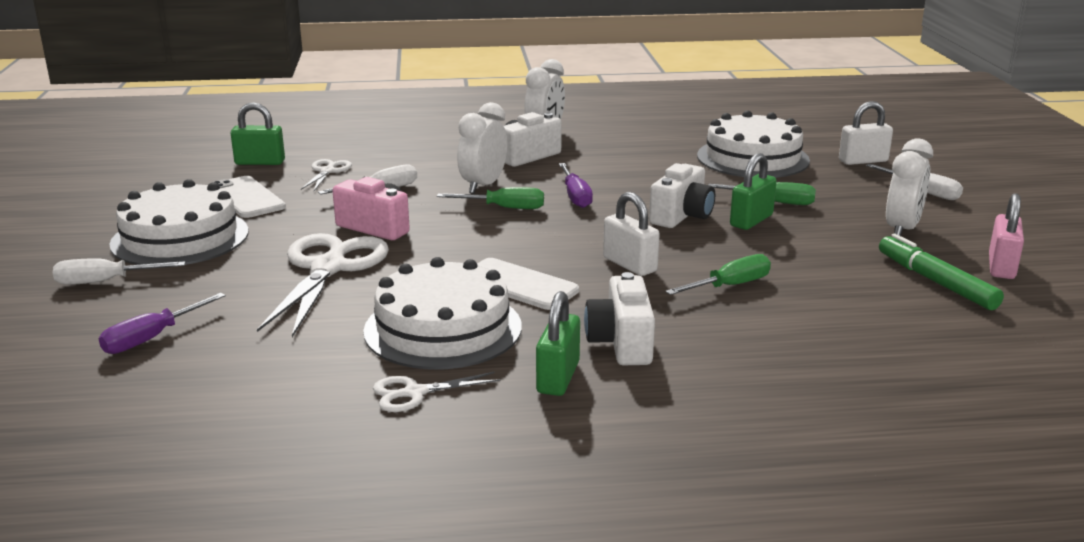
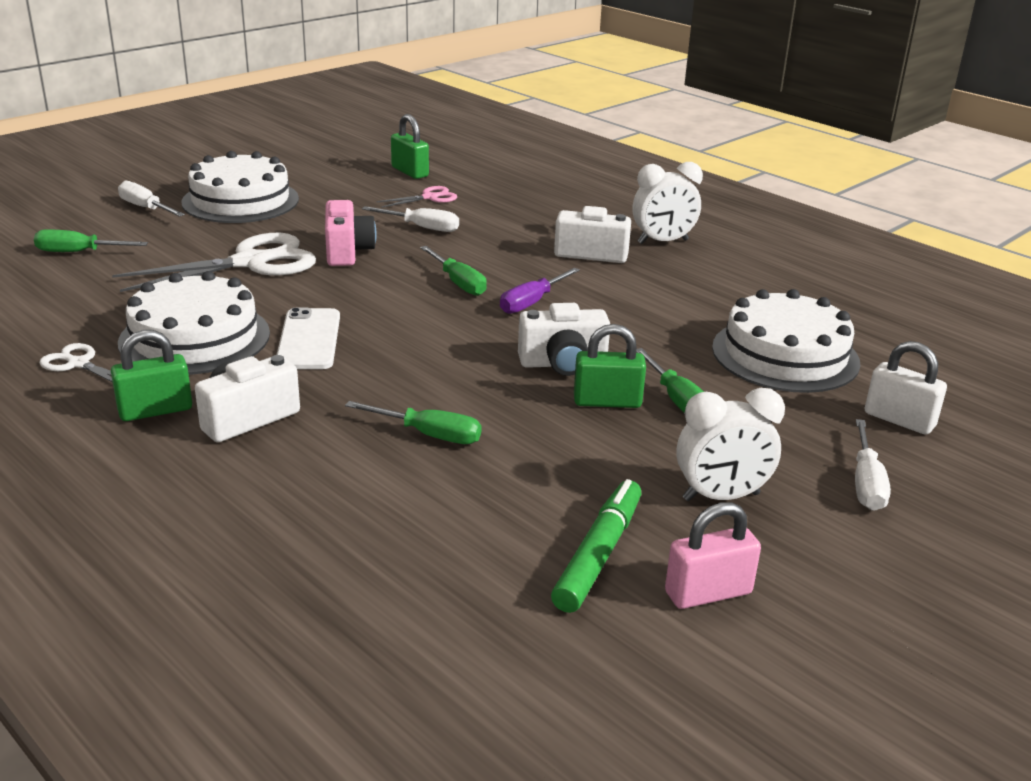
camera: 50 degrees right, 5 degrees up
(152, 338) = (78, 252): purple screwdriver -> green screwdriver
(246, 198) = (337, 193): white phone -> none
(327, 171) = (429, 197): white scissors -> pink scissors
(483, 186) = (493, 259): white clock -> none
(629, 265) = (412, 373): white padlock -> none

